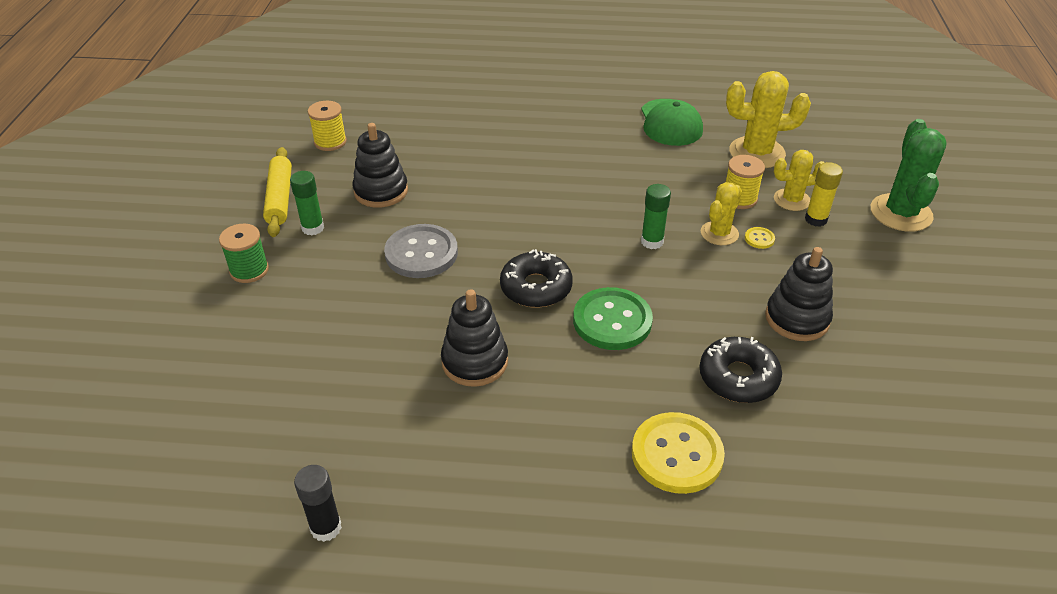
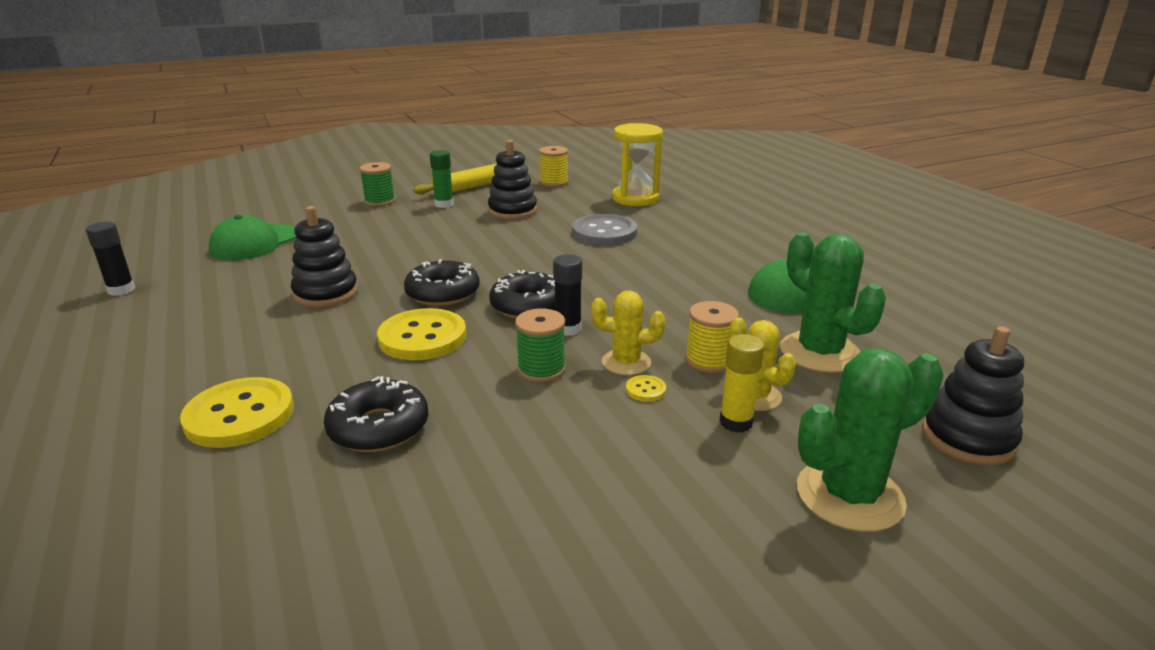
camera: 60 degrees right, 15 degrees down
(282, 394) = (255, 243): none -> green cap
(421, 253) = (448, 242): grey button -> grey button (604, 232)
(426, 115) = (635, 198): none -> yellow hourglass
(598, 248) = (528, 306): none -> black donut
(612, 321) = (422, 337): green button -> yellow button
(652, 242) = (568, 329): green glue stick -> black glue stick
(704, 275) = (541, 369): none -> green spool
(757, 153) = (819, 352): yellow cactus -> green cactus
(797, 318) = (514, 447): black stacking toy -> black stacking toy (968, 438)

